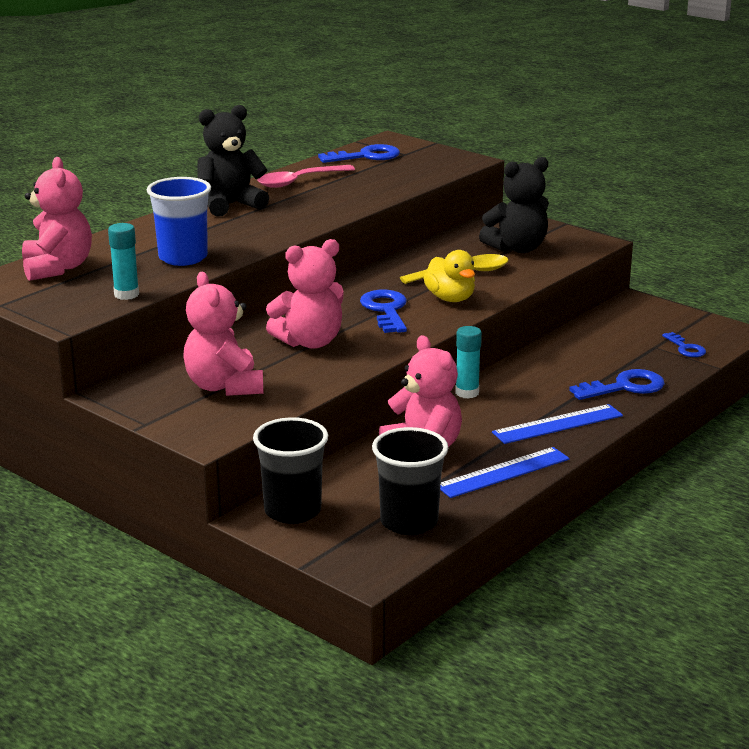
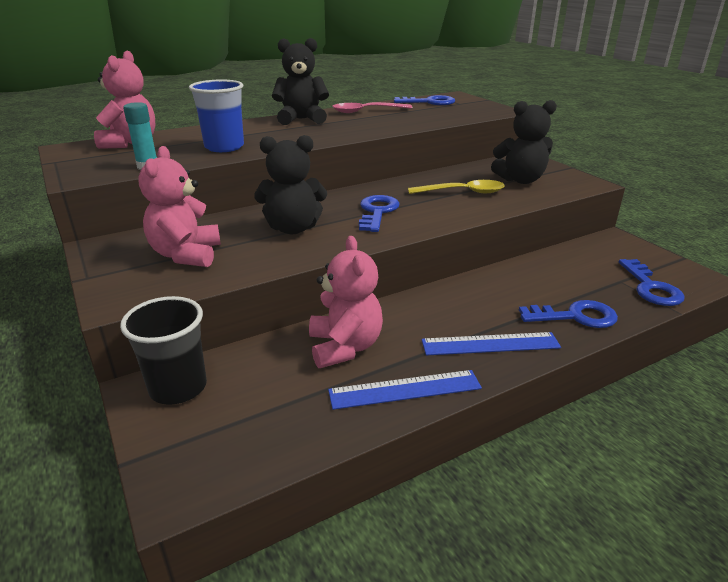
camera: 20 degrees right, 5 degrees up
(310, 342) = (293, 228): pink teddy bear -> black teddy bear
(409, 522) = (270, 430): black cup -> none
(450, 298) = (438, 210): yellow duck -> none
(467, 393) = (424, 295): turquoise glue stick -> none
(686, 348) = (651, 288): blue key -> blue key, size x1.66

